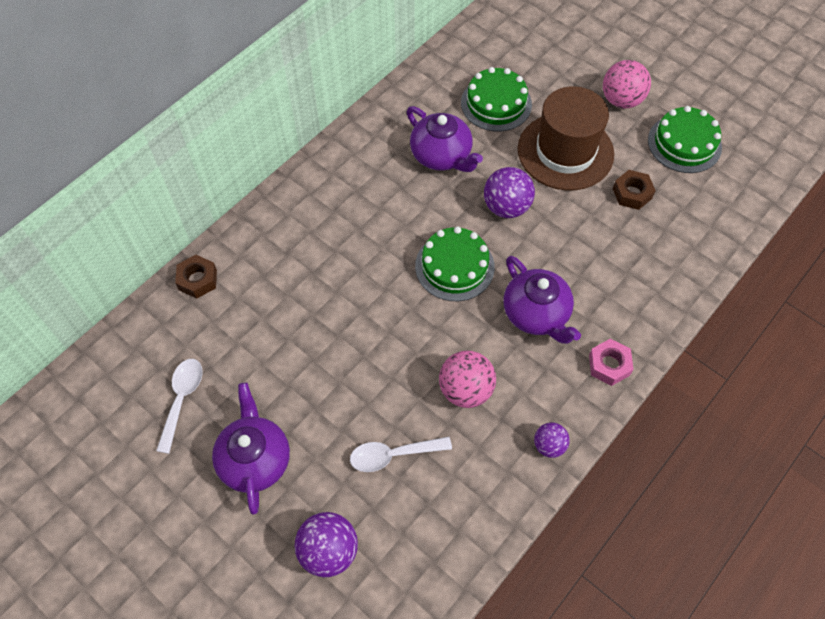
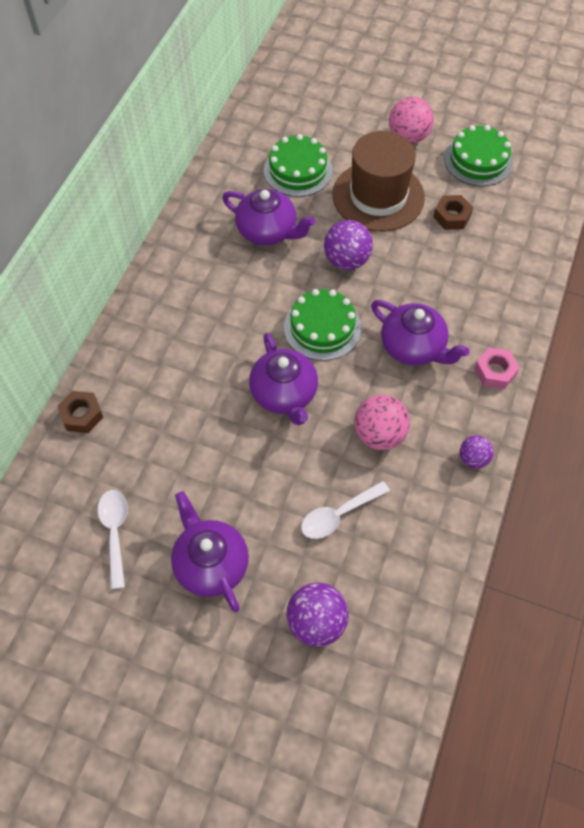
camera: 20 degrees left, 0 degrees up
(391, 320) = (284, 394): none -> purple teapot

